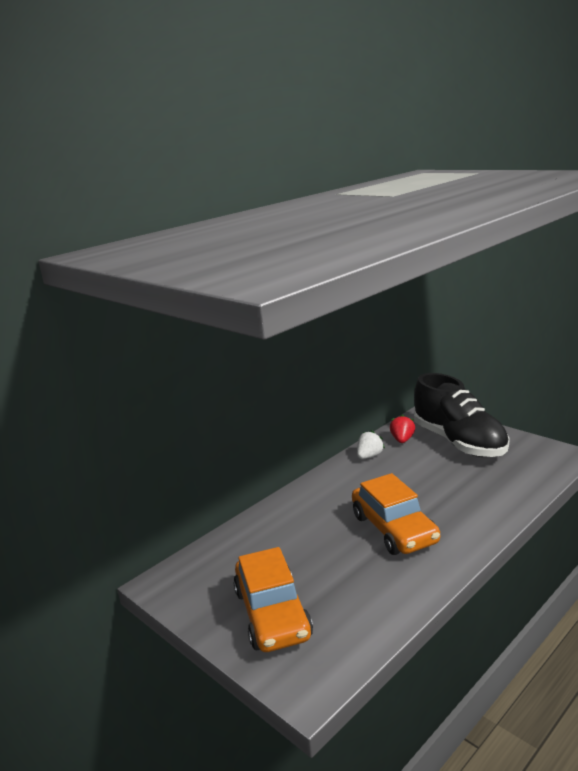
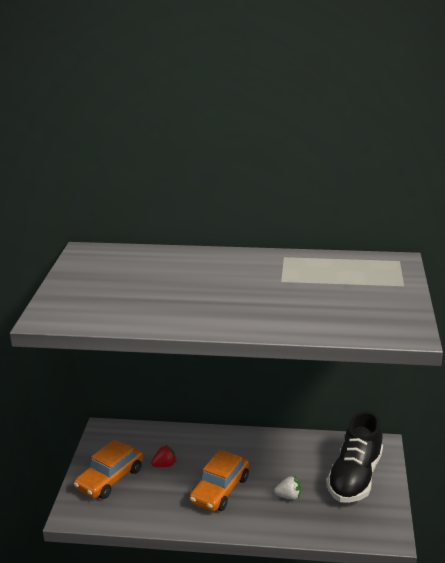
camera: 50 degrees right, 5 degrees up
(369, 456) = (294, 443): white strawberry -> white strawberry (288, 496)
(402, 440) = (331, 448): red strawberry -> red strawberry (164, 465)

